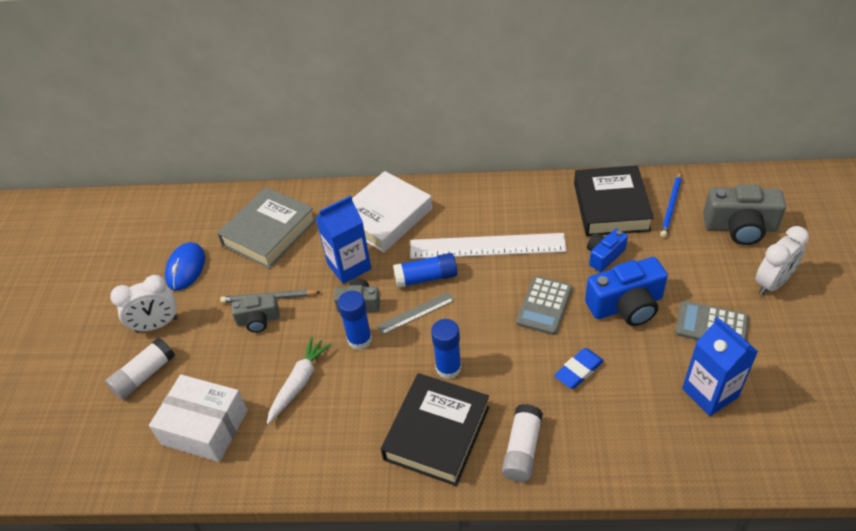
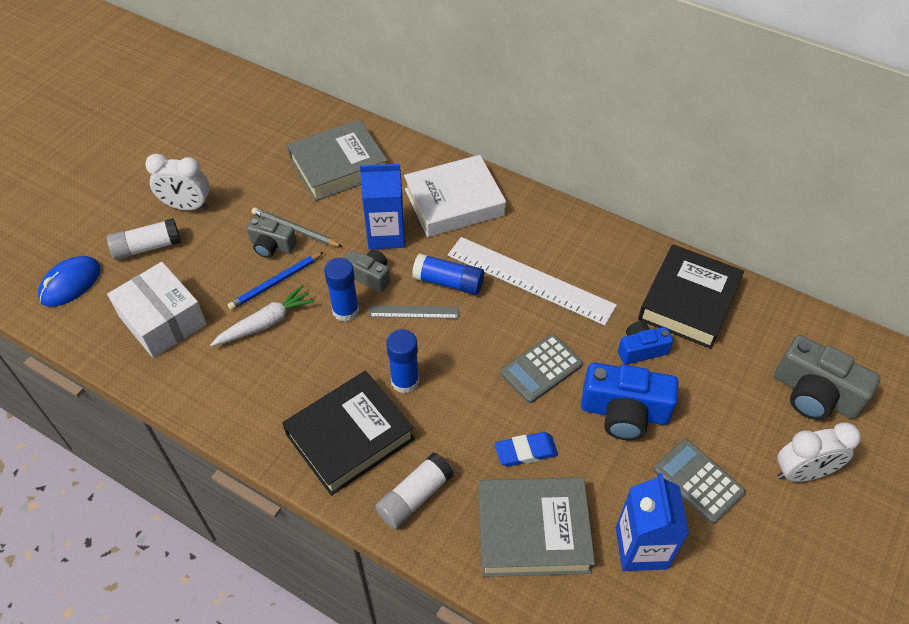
camera: 25 degrees right, 5 degrees up
(186, 268) = (245, 165): blue mouse -> blue mouse (70, 283)
(627, 424) = (533, 531): none -> grey book
(671, 206) = (755, 333): blue pencil -> blue pencil (275, 283)

